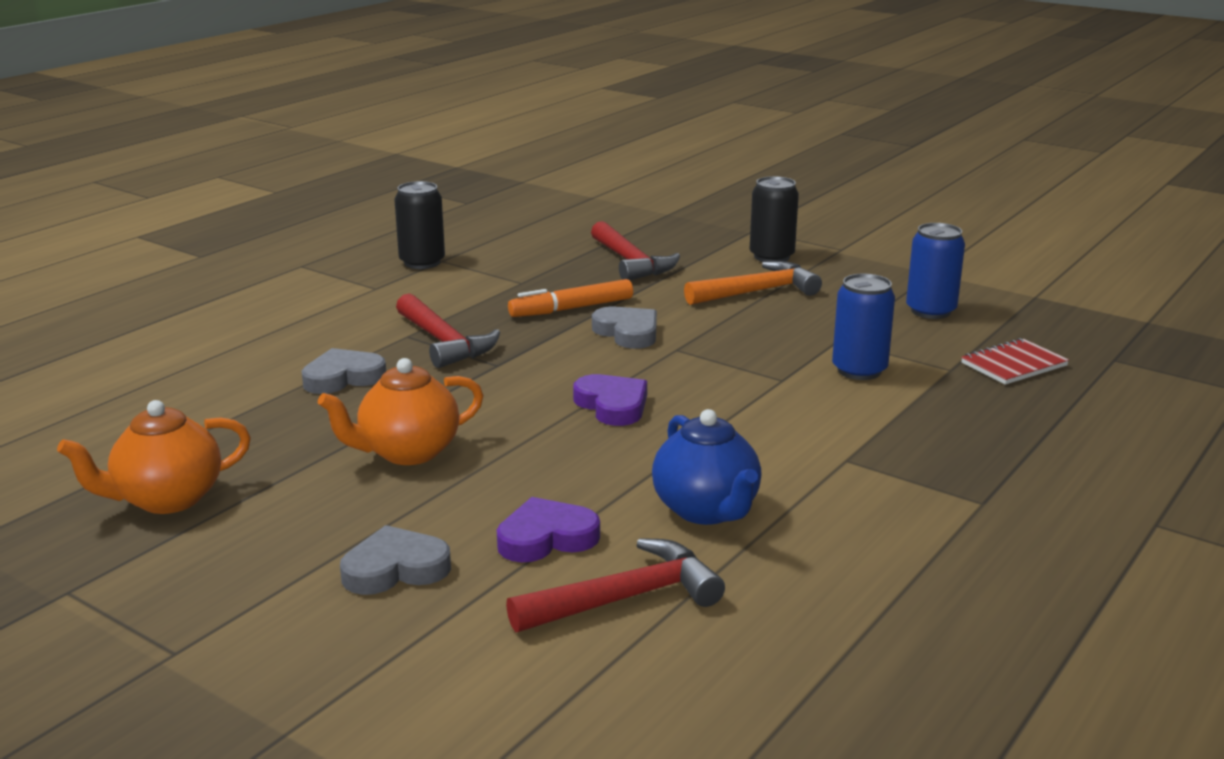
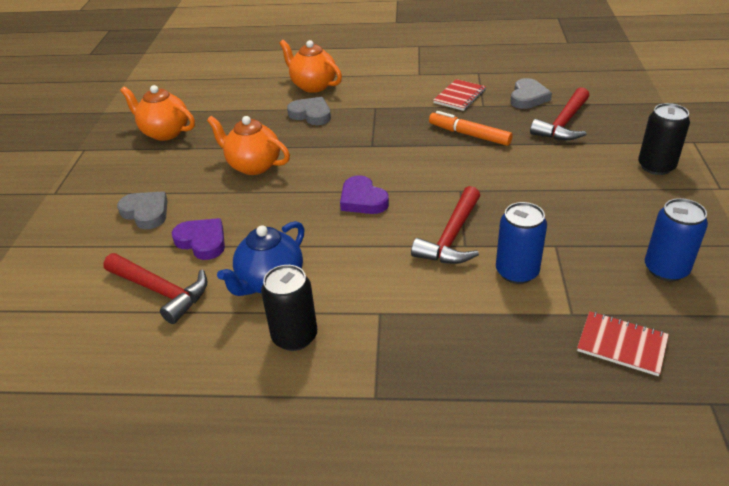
camera: 60 degrees right, 15 degrees up
(263, 354) = (313, 86): none -> orange teapot
(422, 262) = (467, 69): black can -> black can (294, 336)
(444, 342) = (379, 120): red hammer -> red hammer (451, 237)
(477, 286) = (459, 96): none -> red notebook
(612, 405) = (362, 200): purple heart -> purple heart turned 120 degrees clockwise
(628, 332) = (461, 165): grey heart -> grey heart (528, 97)
(757, 292) = (587, 184): orange hammer -> none

